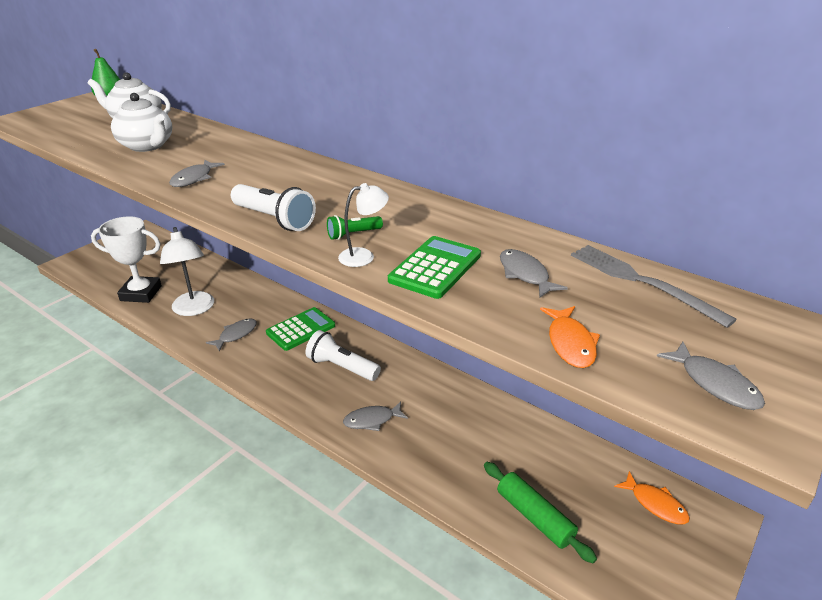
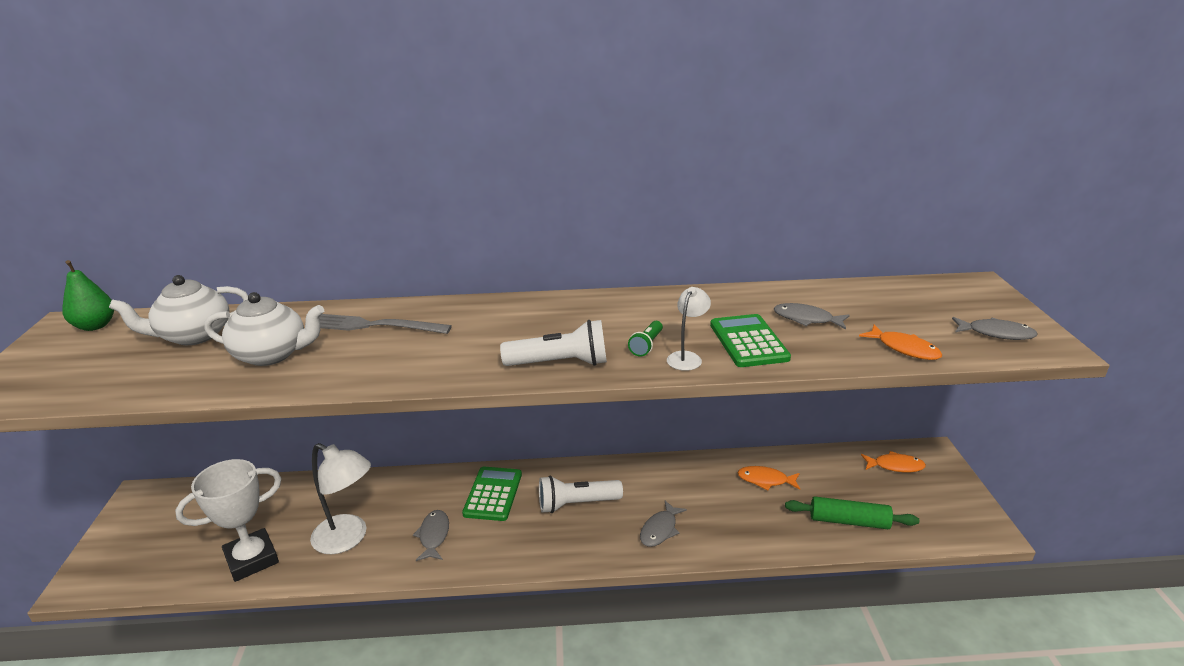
camera: 40 degrees left, 5 degrees down
(194, 179) = (403, 363): grey fish -> none
(506, 437) = (765, 480): none -> orange fish
(641, 282) = (870, 293): grey fork -> grey fork (374, 326)

